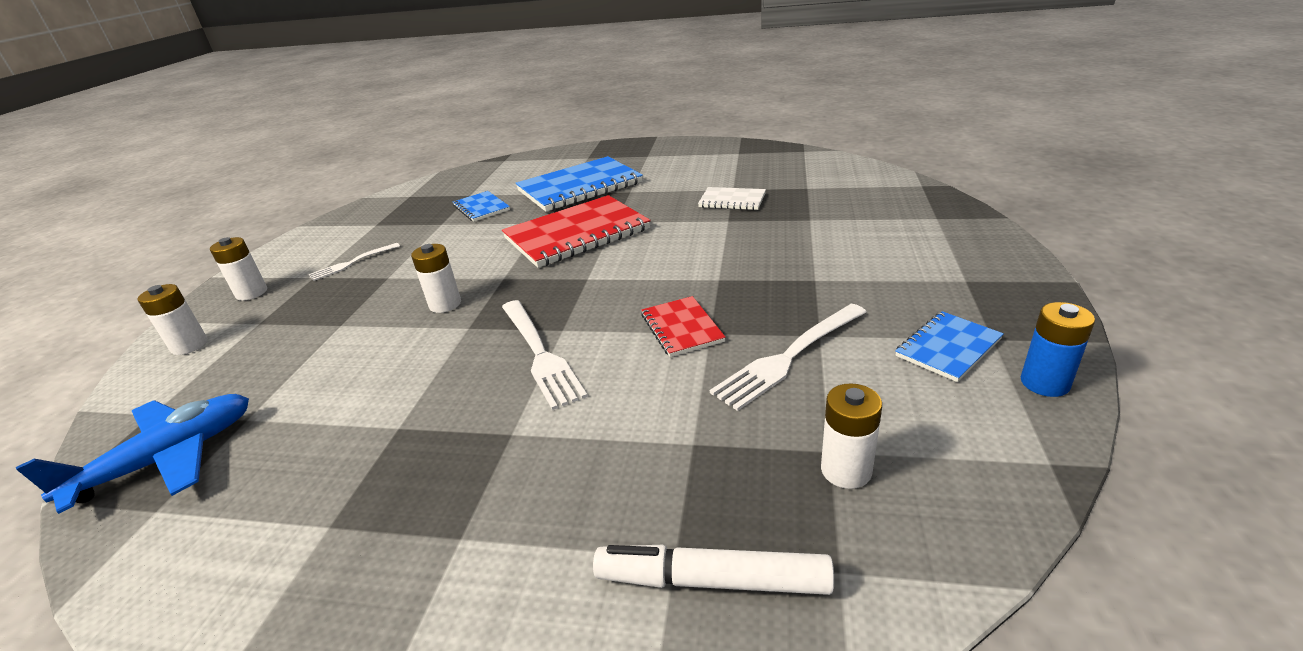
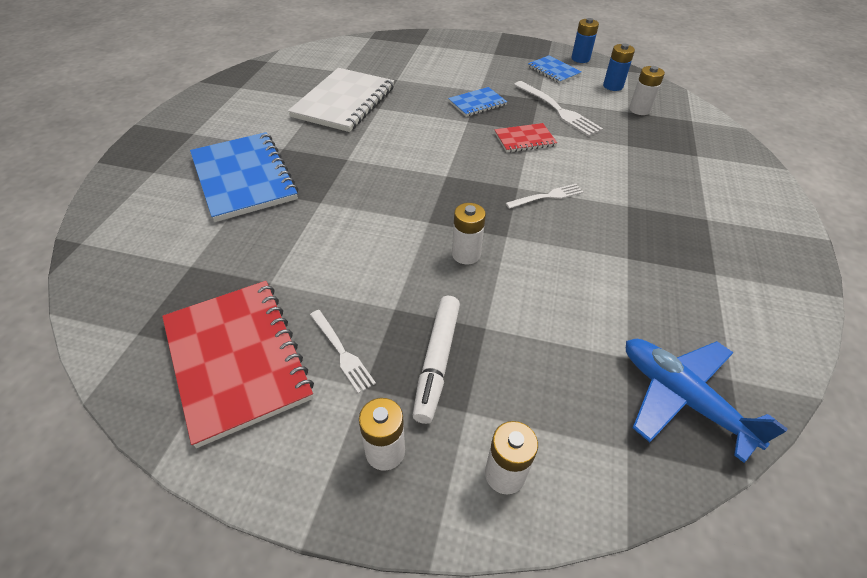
camera: 90 degrees left, 15 degrees up
(481, 208) = (246, 250): blue notebook -> blue notebook (477, 103)
(540, 354) = (547, 196): white fork -> white fork, size x0.61
(577, 234) = (361, 180): red notebook -> red notebook (237, 359)
(712, 581) = (706, 147): white marker -> white marker (437, 361)
(732, 200) = (344, 102): white notebook -> white notebook, size x1.96
(938, 431) = (613, 86): none -> blue battery

